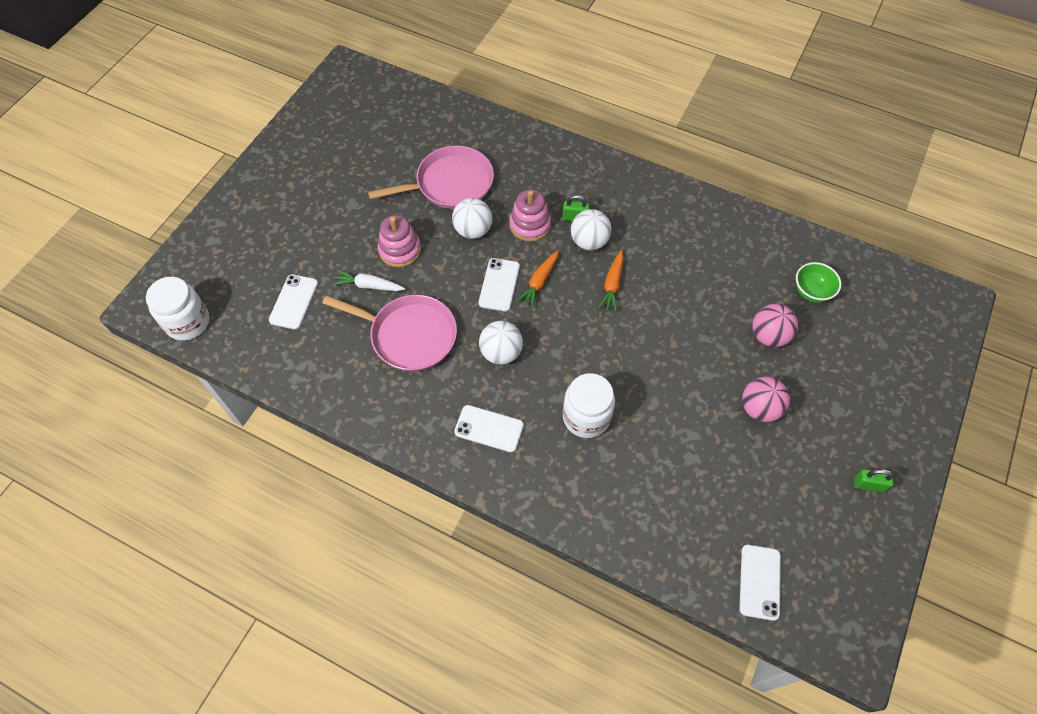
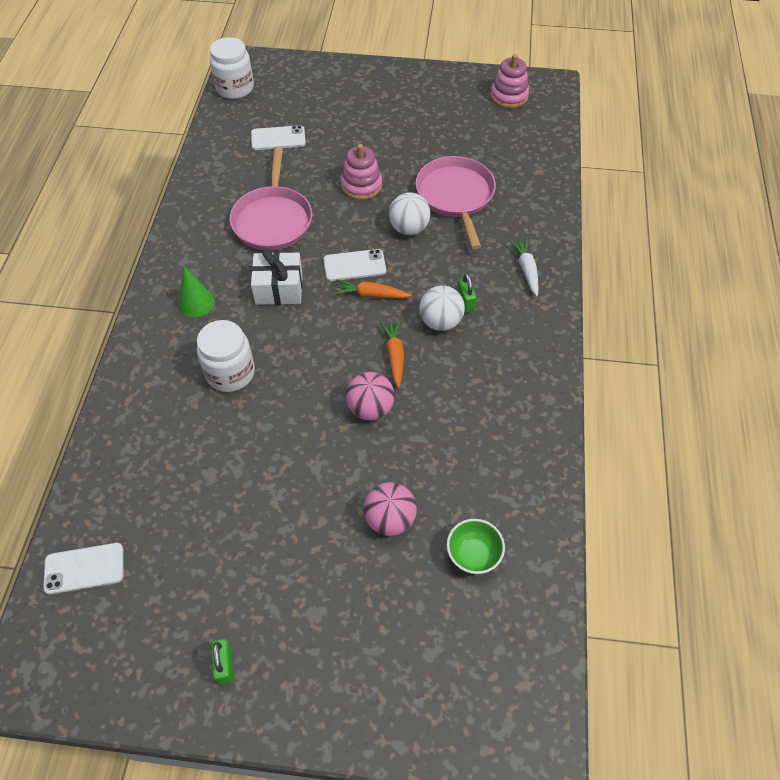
camera: 70 degrees right, 5 degrees down
(368, 285) = (314, 177): white carrot -> white carrot (526, 269)
(450, 184) = (456, 196): pink pan -> pink pan turned 150 degrees counterclockwise
(489, 428) = (196, 302): white phone -> green cone
(501, 352) = (279, 288): white ball -> white gift
(530, 225) = (437, 268): pink stacking toy -> pink stacking toy (509, 96)
(612, 285) = (394, 355): orange carrot -> orange carrot turned 90 degrees clockwise
(759, 408) = (290, 528): pink ball -> pink ball (370, 408)

